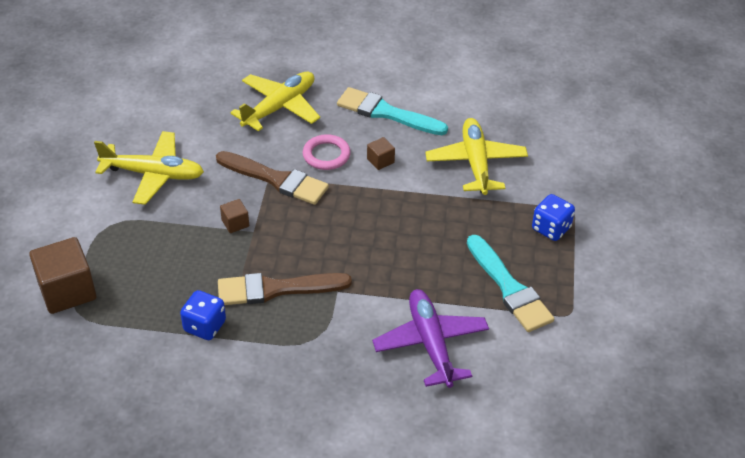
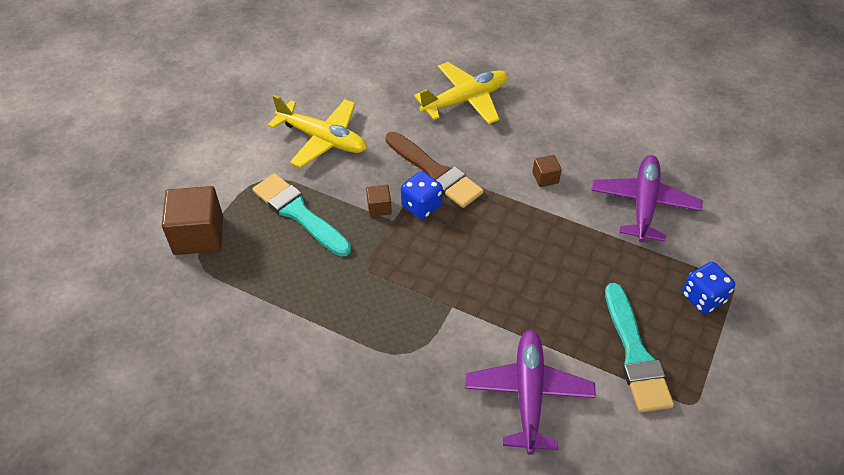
camera: 20 degrees right, 5 degrees up
(205, 326) = (308, 308): blue dice -> blue dice (421, 206)
(276, 289) = (392, 287): brown brush -> none
(326, 155) = (493, 159): pink ring -> none
(386, 113) = (568, 129): turquoise brush -> turquoise brush (299, 213)
(475, 163) = (643, 204): yellow plane -> purple plane

